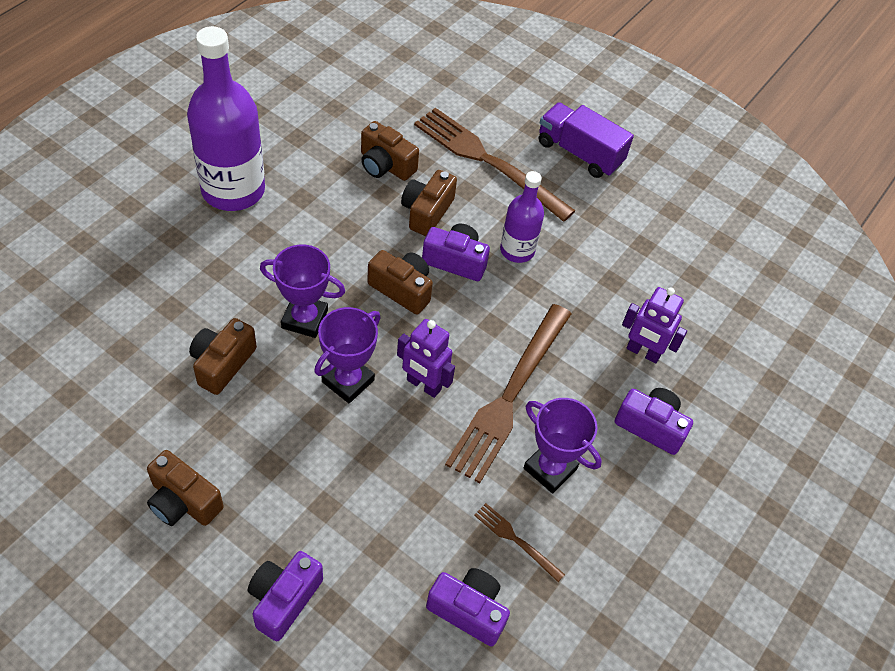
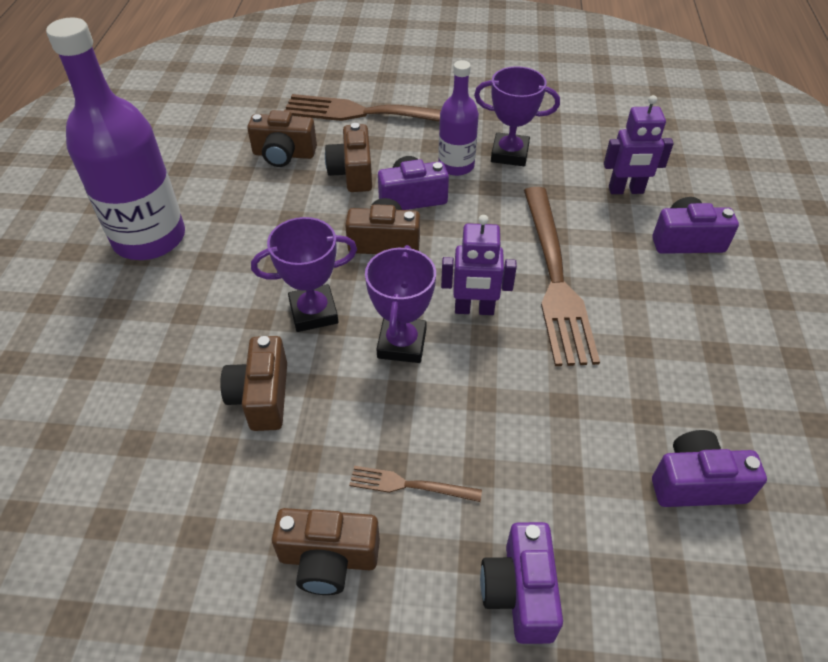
camera: 25 degrees left, 5 degrees down
(516, 540) = (675, 394): brown fork -> brown fork (410, 485)
(550, 468) = (644, 317): purple trophy -> purple trophy (509, 154)
(579, 153) = (440, 77): purple truck -> none

